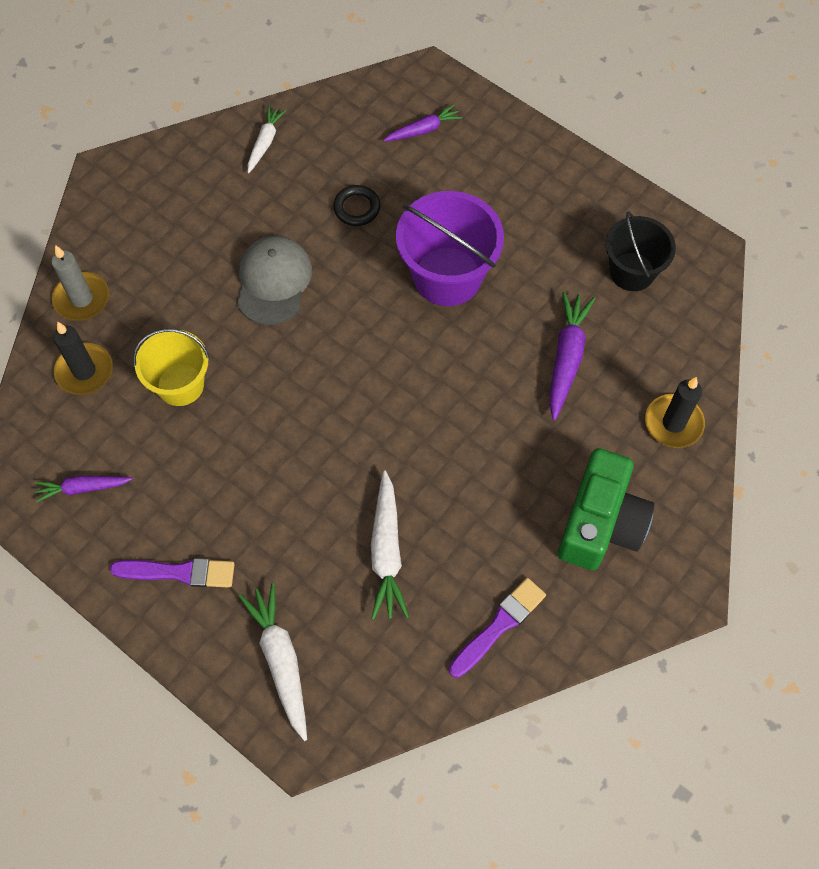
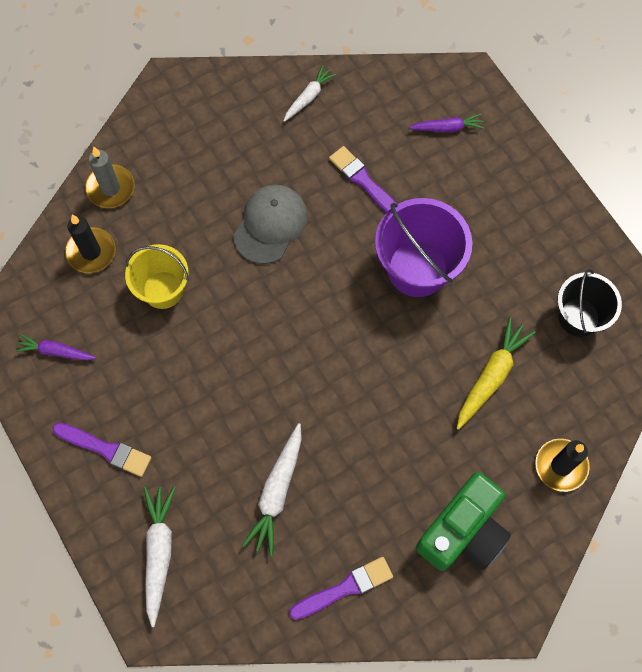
camera: 20 degrees right, 5 degrees up
(357, 208) = (364, 181): black ring -> purple brush
(566, 358) = (491, 376): purple carrot -> yellow carrot

